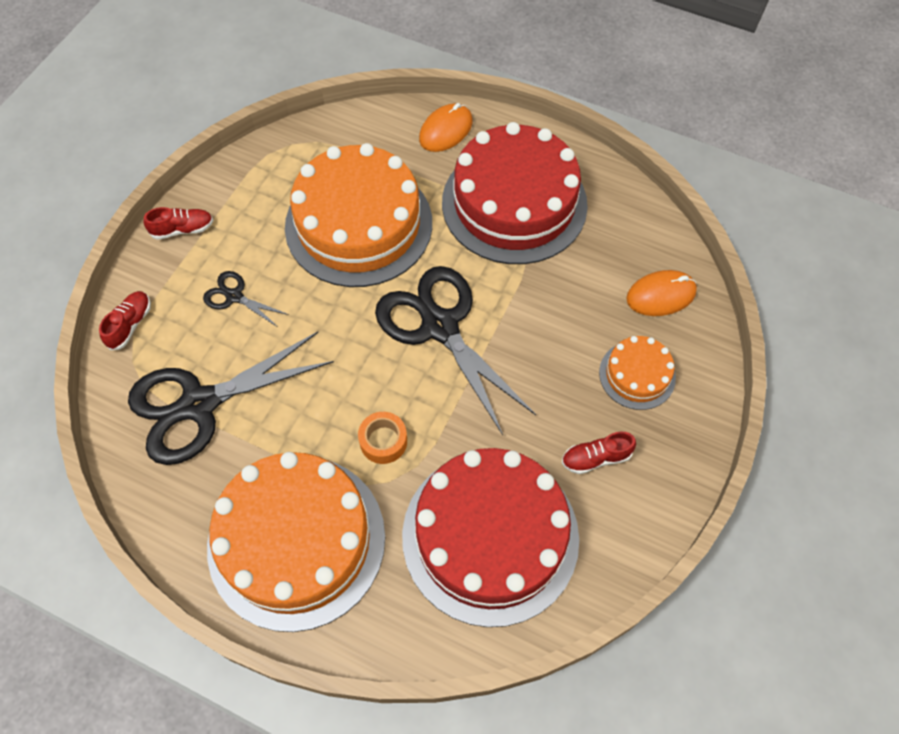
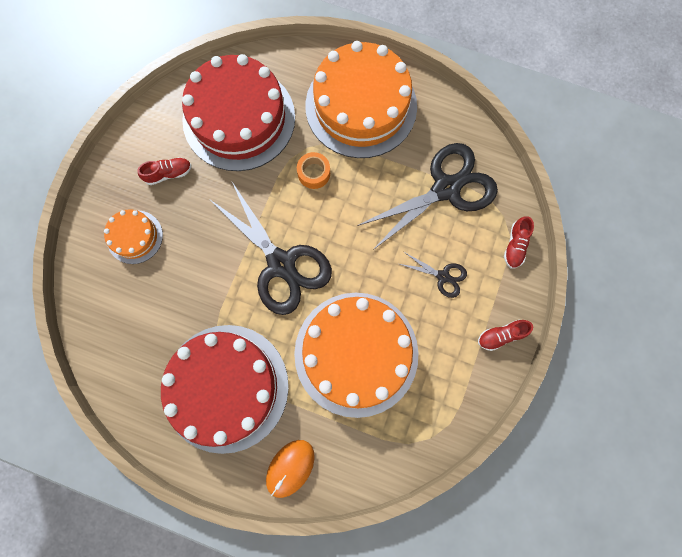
camera: 175 degrees right, 15 degrees up
(661, 295) = (109, 306): orange mouse -> none

